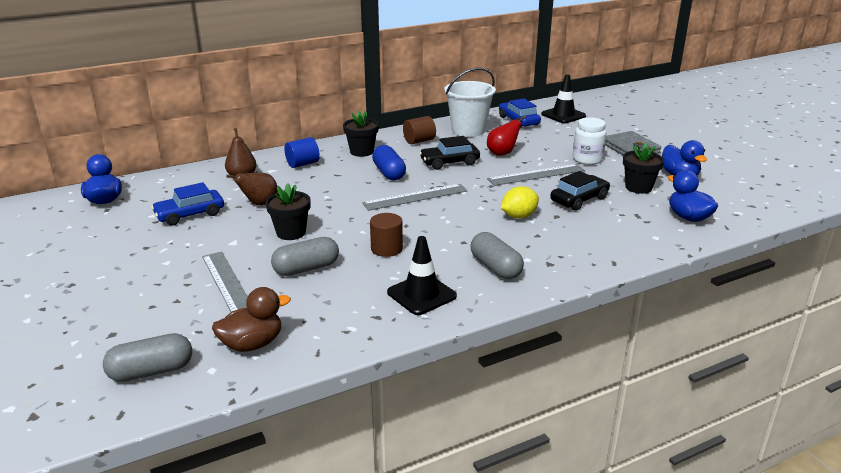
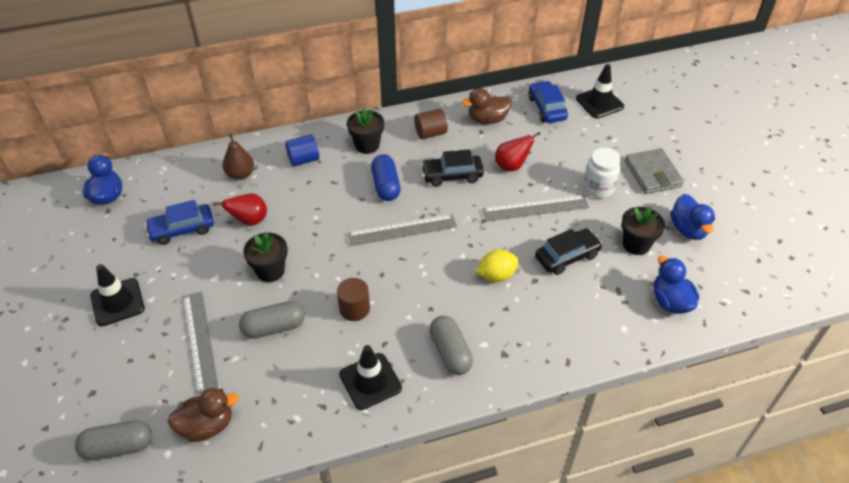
camera: 10 degrees right, 20 degrees up
(129, 267) = (117, 302): none -> black traffic cone
(259, 204) = (249, 221): brown pear -> red pear
(468, 130) = (487, 119): white bucket -> brown duck

